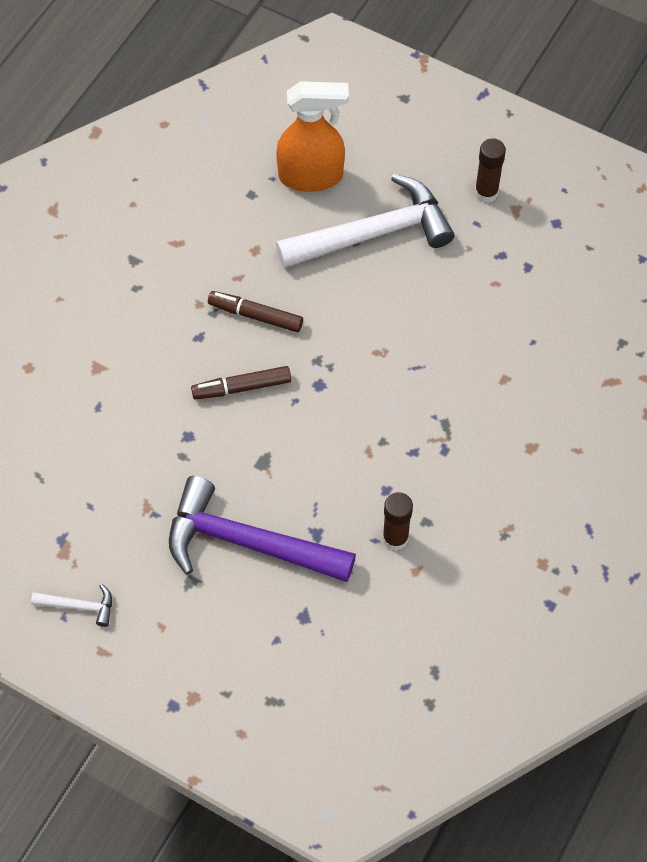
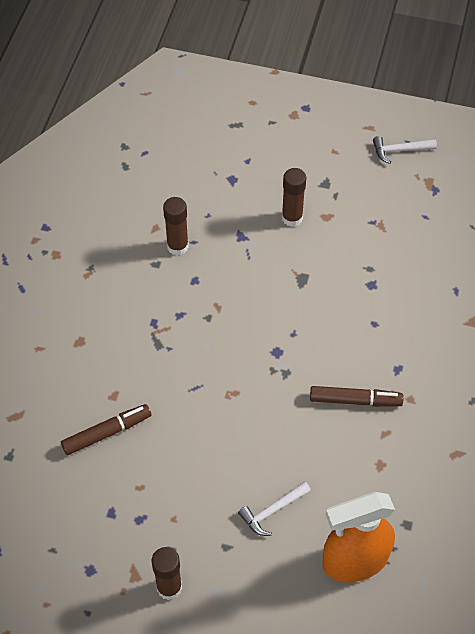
camera: 165 degrees right, 5 degrees down
(242, 387) = (343, 334): brown marker -> brown marker (107, 433)
(248, 543) = (292, 218): purple hammer -> brown glue stick
(373, 233) = (272, 511): white hammer -> white hammer, size x0.42

